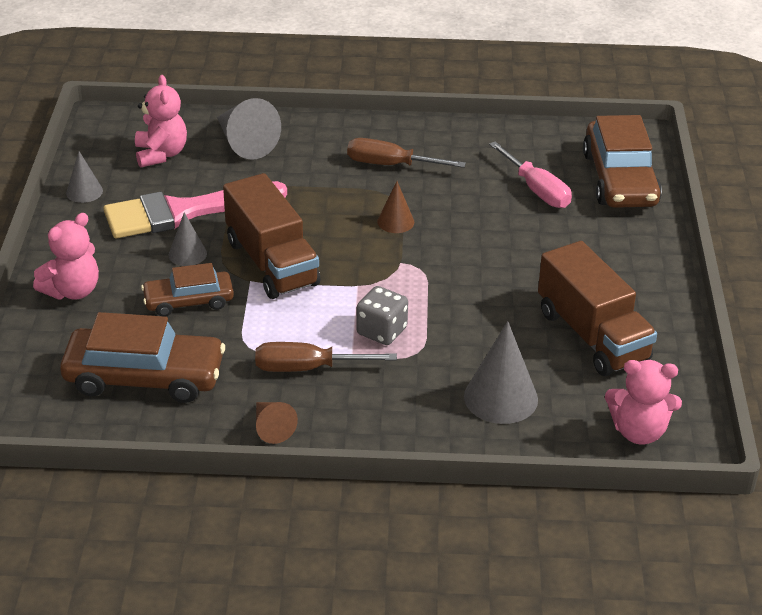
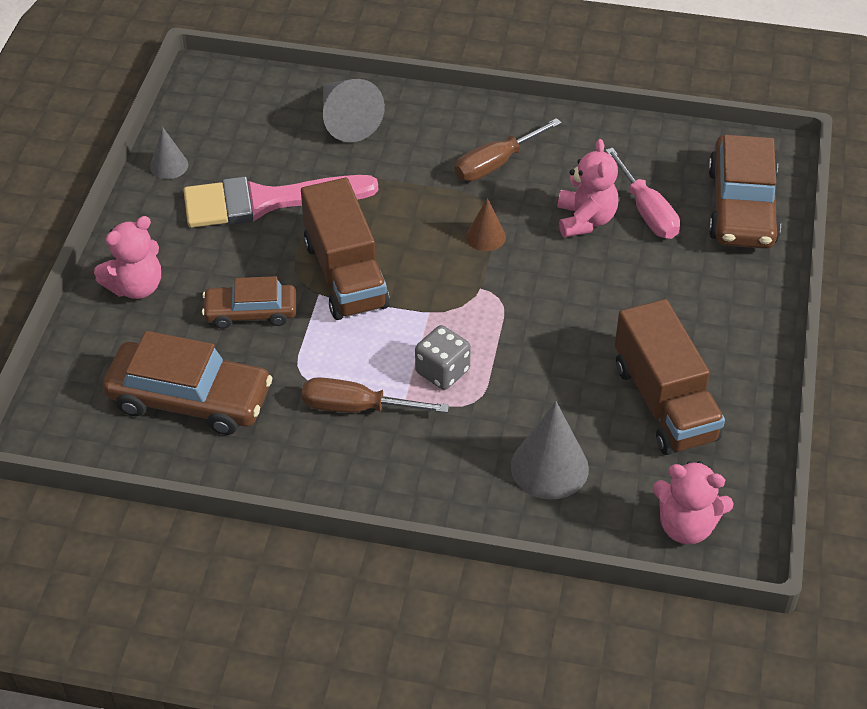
camera: 10 degrees right, 10 degrees up
(161, 154) = (256, 126): pink teddy bear -> pink teddy bear (585, 220)
(187, 254) = (260, 254): grey cone -> none
(271, 428) = (306, 475): brown cone -> none
(391, 165) = (496, 163): brown screwdriver -> brown screwdriver turned 60 degrees counterclockwise

